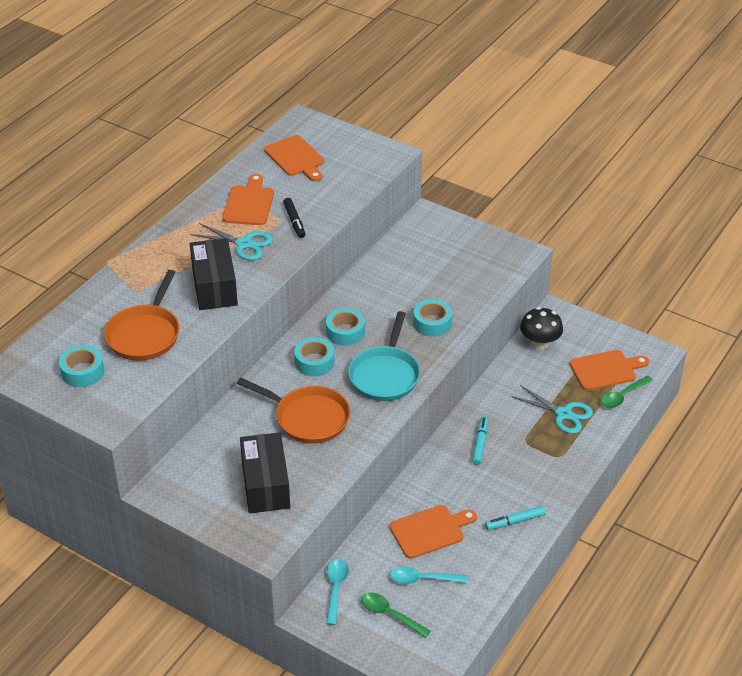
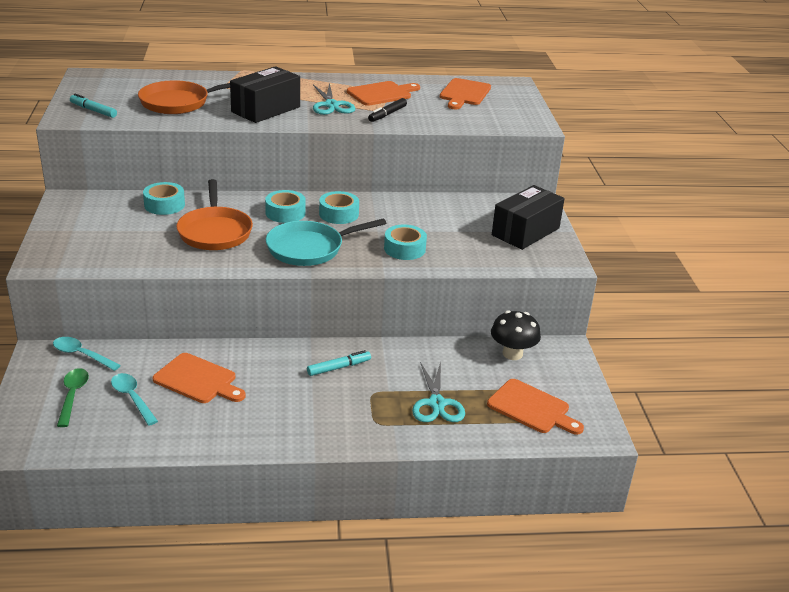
camera: 50 degrees right, 10 degrees down
(82, 372) = (112, 95): turquoise tape -> turquoise tape (164, 205)
(266, 485) = (115, 239): black box -> black box (525, 232)
(335, 589) = (82, 355): turquoise spoon -> turquoise spoon turned 120 degrees counterclockwise
(515, 521) = (258, 427): turquoise marker -> turquoise marker (93, 110)
(622, 396) = (509, 433): green spoon -> none

